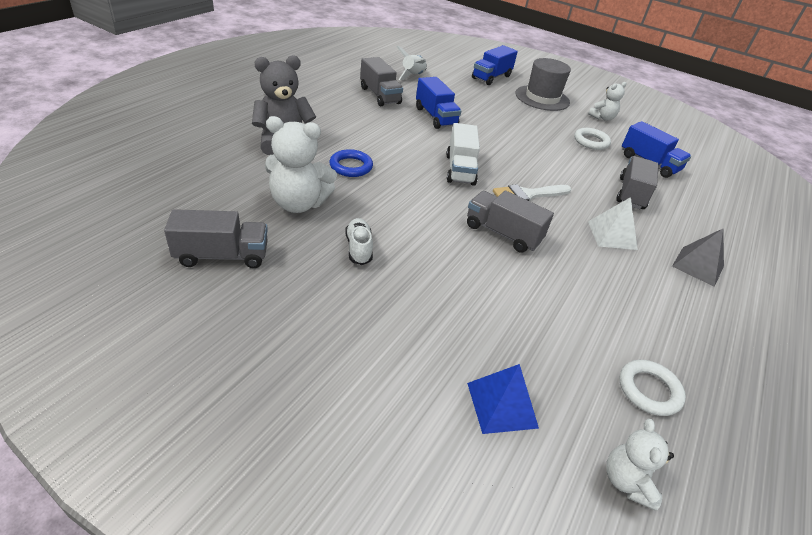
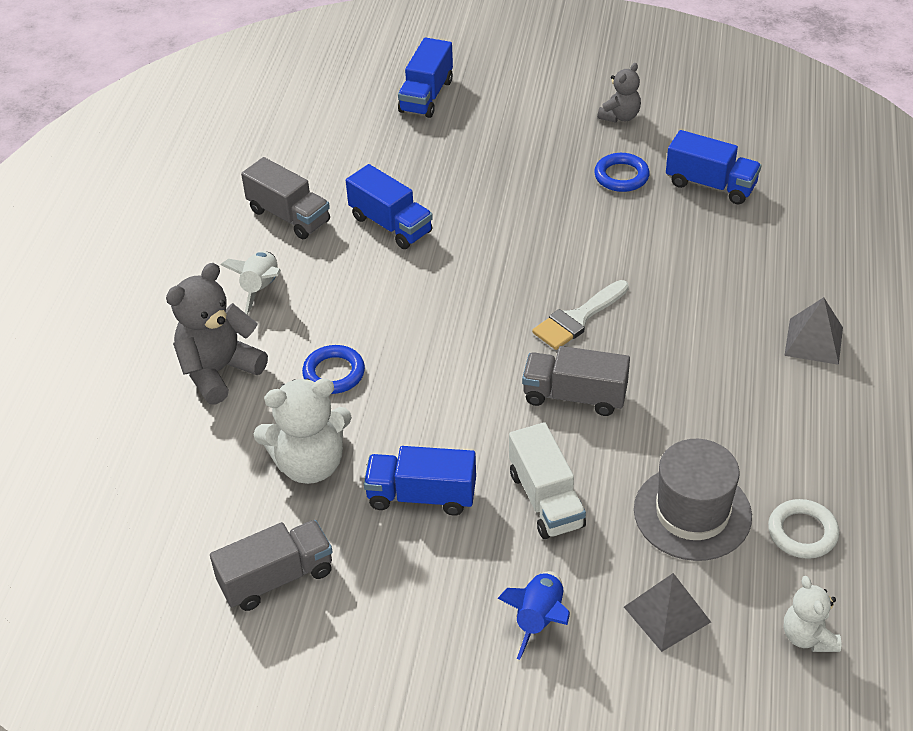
camera: 15 degrees left, 5 degrees up
(359, 248) = (421, 496): white shoe -> blue truck
(392, 362) = (539, 619): none -> blue rocket
(413, 76) = (311, 148): white rocket -> white rocket (261, 288)
(460, 169) = (474, 312): white truck -> white truck (546, 499)
(502, 405) = (667, 614): blue pyramid -> grey pyramid
(542, 98) = (519, 111): grey hat -> grey hat (692, 513)
(591, 141) = (621, 176): white ring -> blue ring
(602, 118) = (620, 116): white teddy bear -> grey teddy bear
(612, 235) = (702, 338): white pyramid -> none
(631, 194) = (704, 255): grey truck -> none

